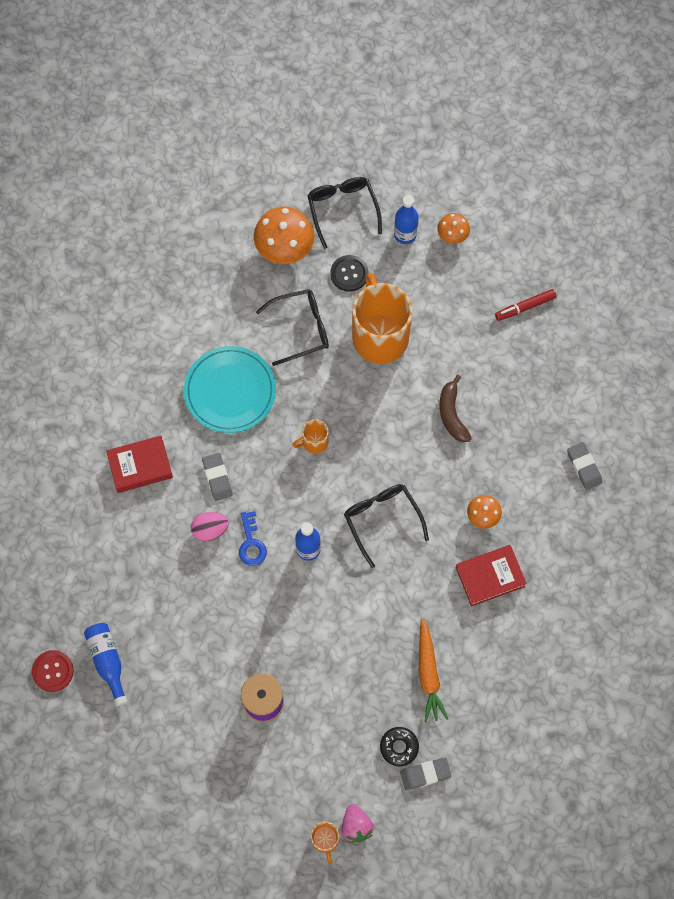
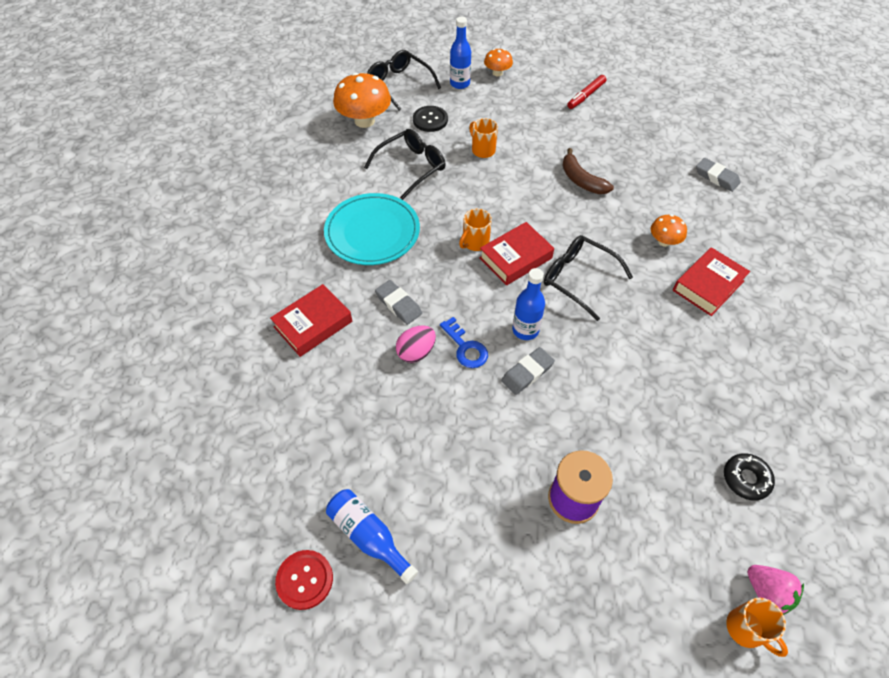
camera: 25 degrees left, 15 degrees down
(340, 474) = (515, 258): none -> red book
(379, 336) = (482, 150): orange mug -> orange mug, size x0.44
(425, 774) = (793, 495): grey eraser -> grey eraser (527, 373)
(428, 674) = (719, 392): orange carrot -> none

